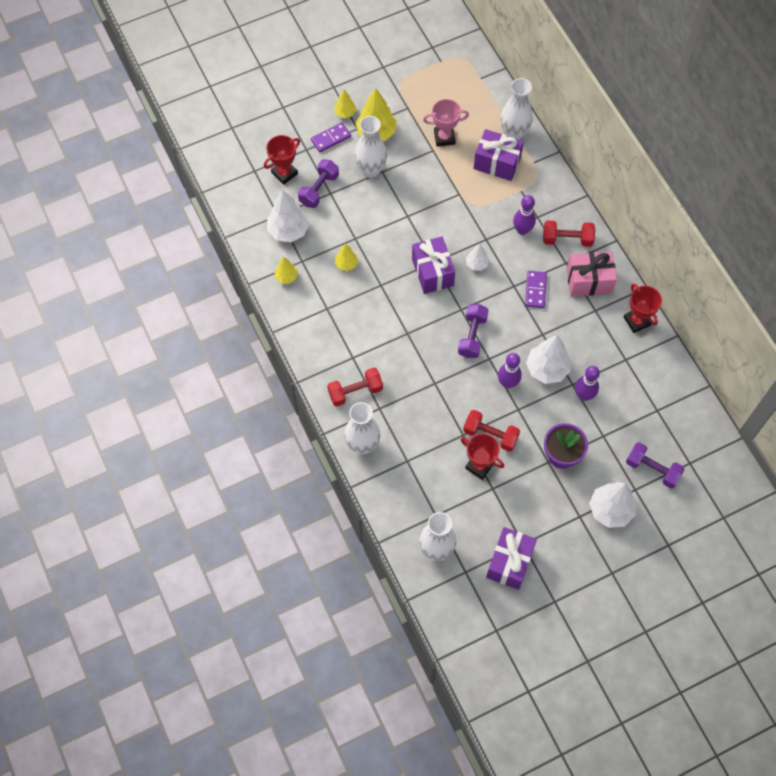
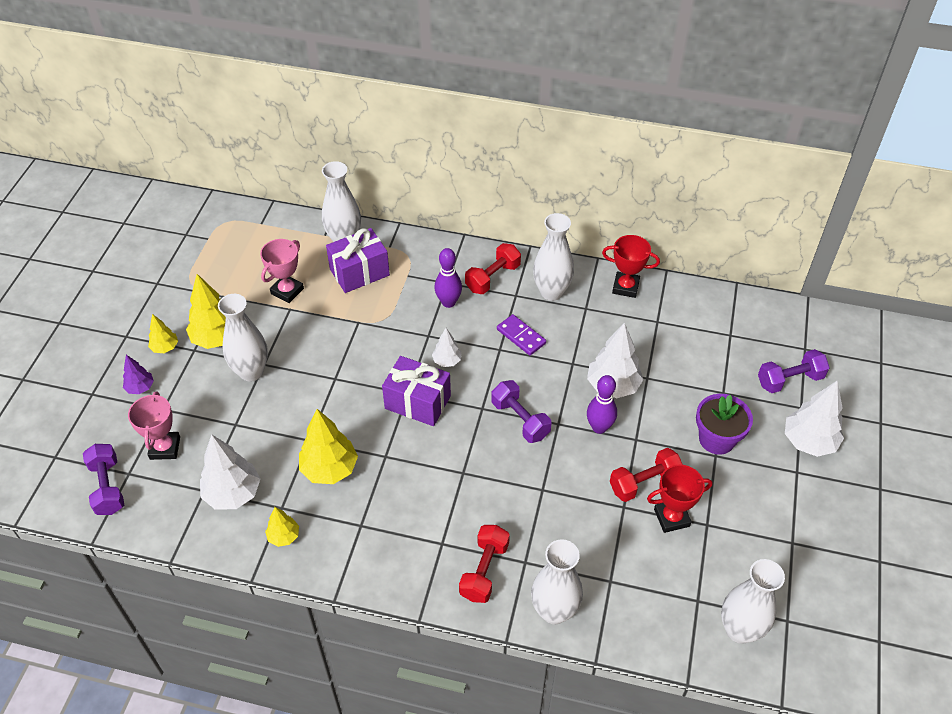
camera: 50 degrees left, 15 degrees down
(284, 173) = (165, 448): red trophy -> pink trophy
(308, 126) = (140, 388): none -> purple tree
(319, 189) = (219, 431): purple dumbbell -> purple dumbbell (107, 487)
(330, 138) = (177, 379): purple domino -> none
(346, 264) = (329, 469): yellow tree -> yellow tree, size x1.83
(509, 562) = (806, 570): purple gift -> none
(583, 395) = (667, 377): purple bowling pin -> none
(589, 281) = (551, 292): pink gift -> white vase

